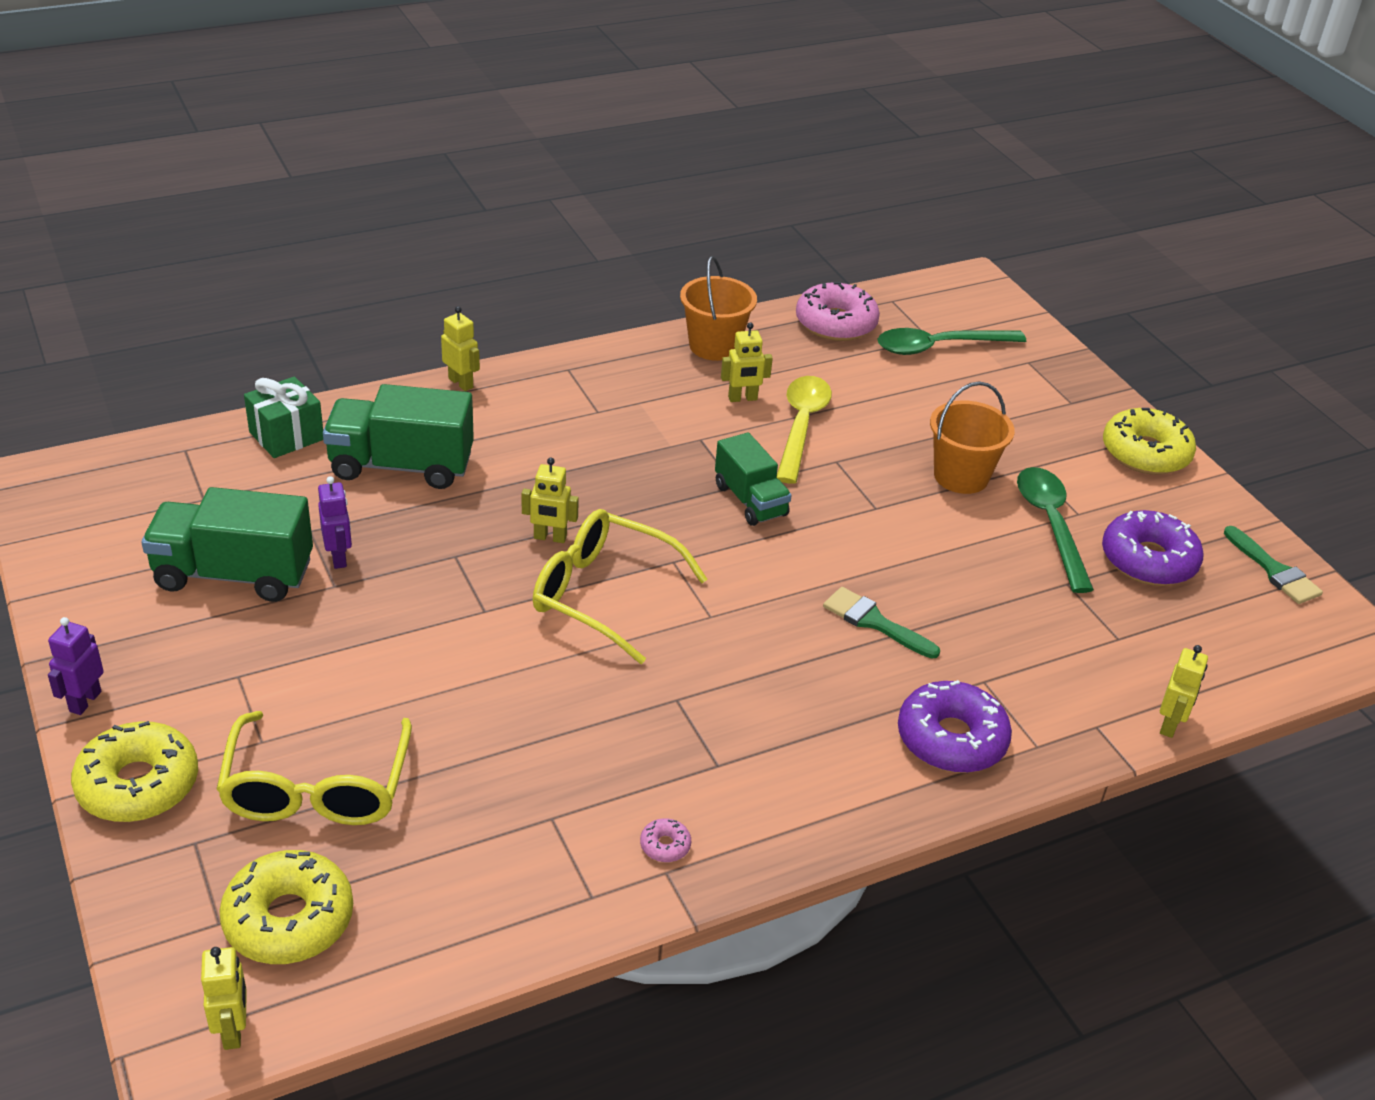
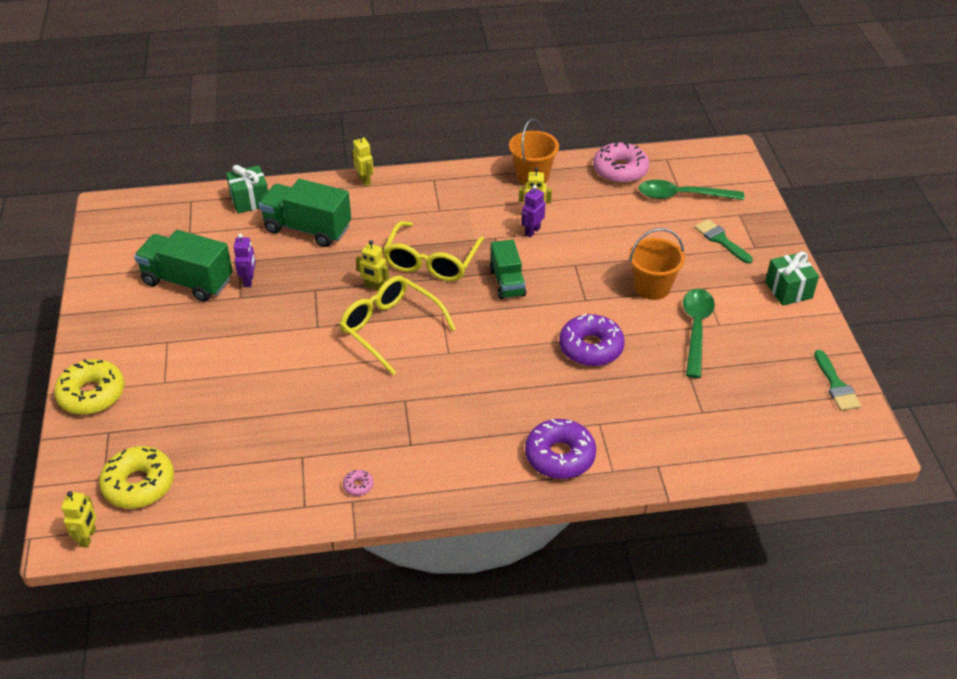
camera: 20 degrees right, 5 degrees up
(85, 701) = (82, 342): purple robot -> purple robot (532, 231)
(316, 789) = (182, 415): yellow glasses -> yellow glasses (431, 262)
(801, 426) = (563, 238): yellow spoon -> none
(874, 622) = (548, 374): green brush -> green brush (721, 240)
(1145, 453) = (788, 290): yellow donut -> green gift
(1148, 560) = (750, 364): purple donut -> purple donut (591, 347)
(1169, 725) = (706, 474): yellow robot -> none

